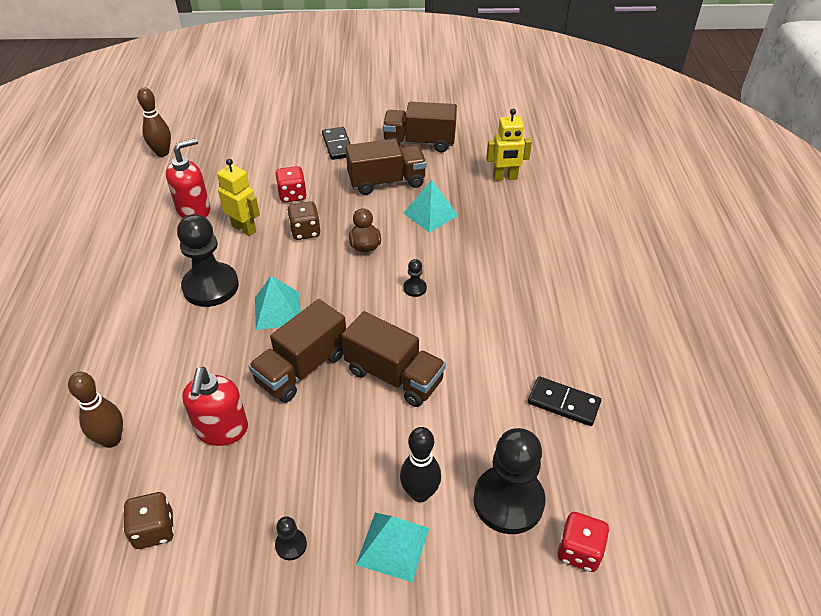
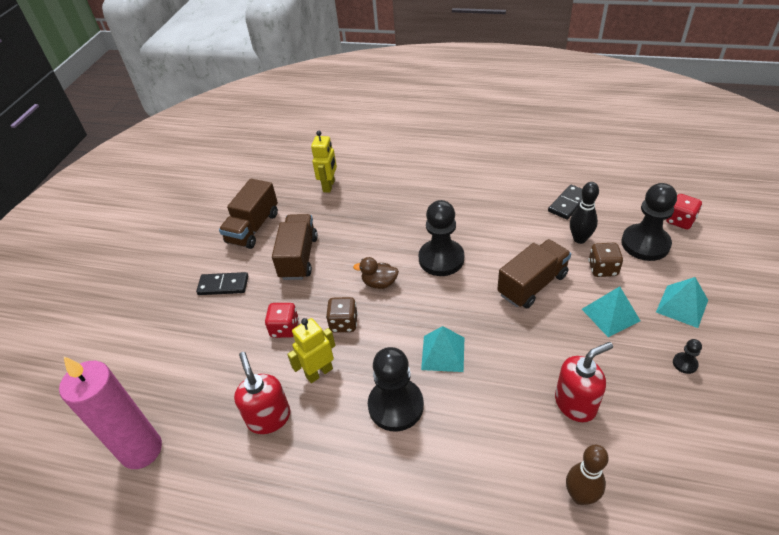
camera: 70 degrees left, 0 degrees up
(154, 530) = (676, 457): brown dice -> brown dice (602, 269)
(162, 153) = (141, 450): brown bowling pin -> pink candle
(222, 430) = (575, 403): red soap dispenser -> red soap dispenser turned 45 degrees counterclockwise
(302, 368) = (515, 341): brown truck -> none
(415, 288) = (441, 259): black pawn -> black pawn, size x2.37
(420, 493) = (639, 286): black bowling pin -> black bowling pin (579, 239)
(430, 214) = (355, 236): turquoise pyramid -> turquoise pyramid (610, 315)

